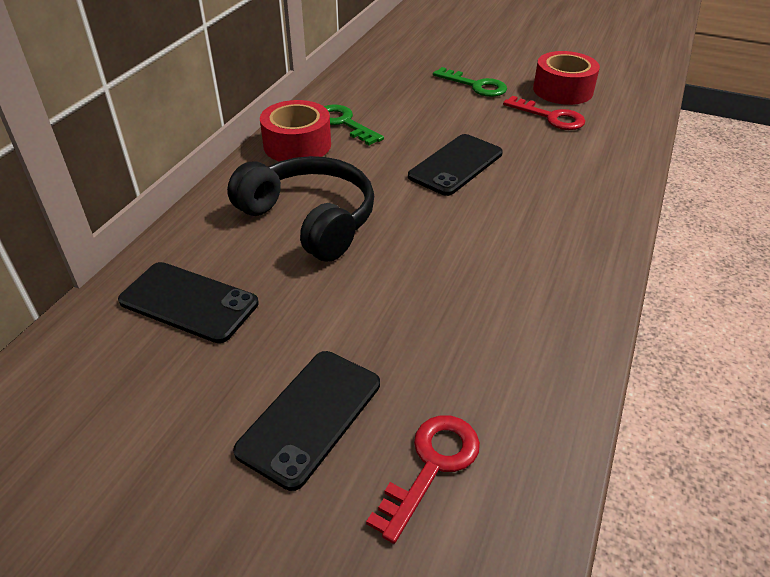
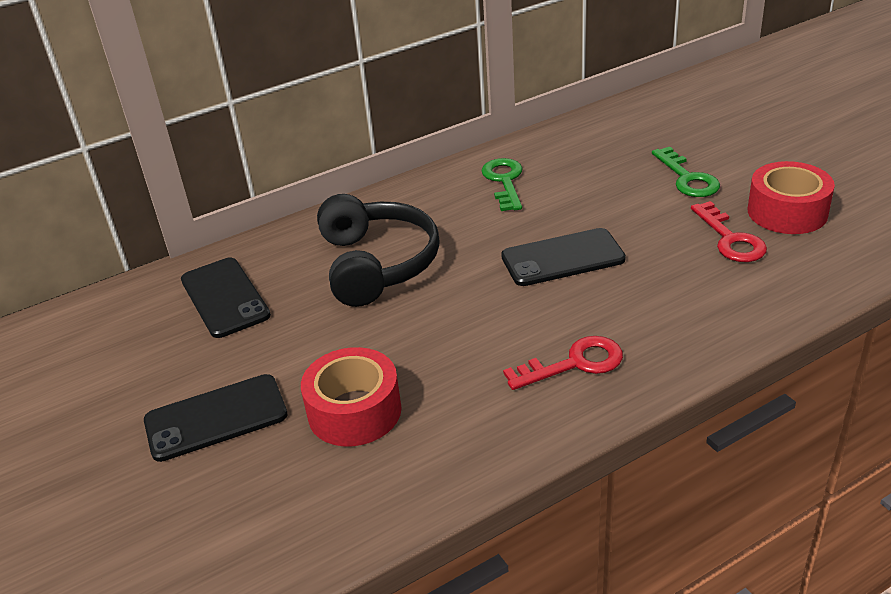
camera: 40 degrees right, 5 degrees down
(297, 145) = (439, 190): red tape -> red tape (354, 411)
(431, 466) = (254, 494): red key -> red key (574, 363)

